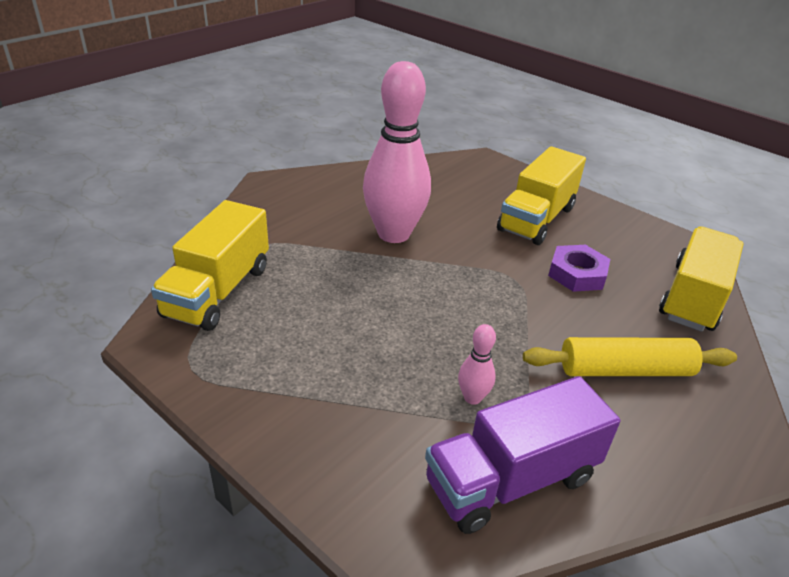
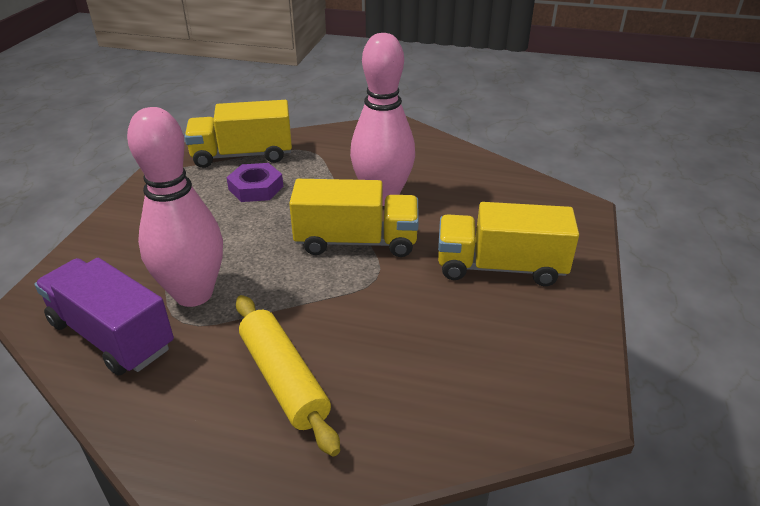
camera: 65 degrees right, 0 degrees up
(472, 397) = (194, 294): pink bowling pin -> pink bowling pin, size x2.43
(577, 274) = (423, 316): purple nut -> purple nut (256, 188)
(693, 297) = (460, 418): yellow truck -> yellow truck (356, 241)

